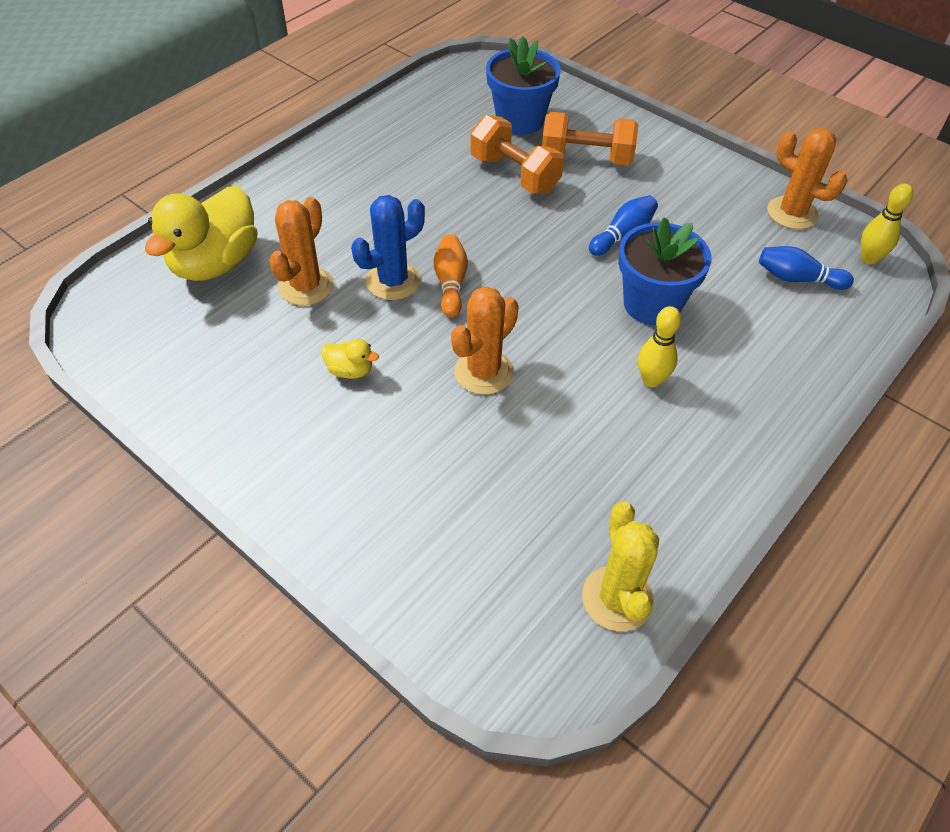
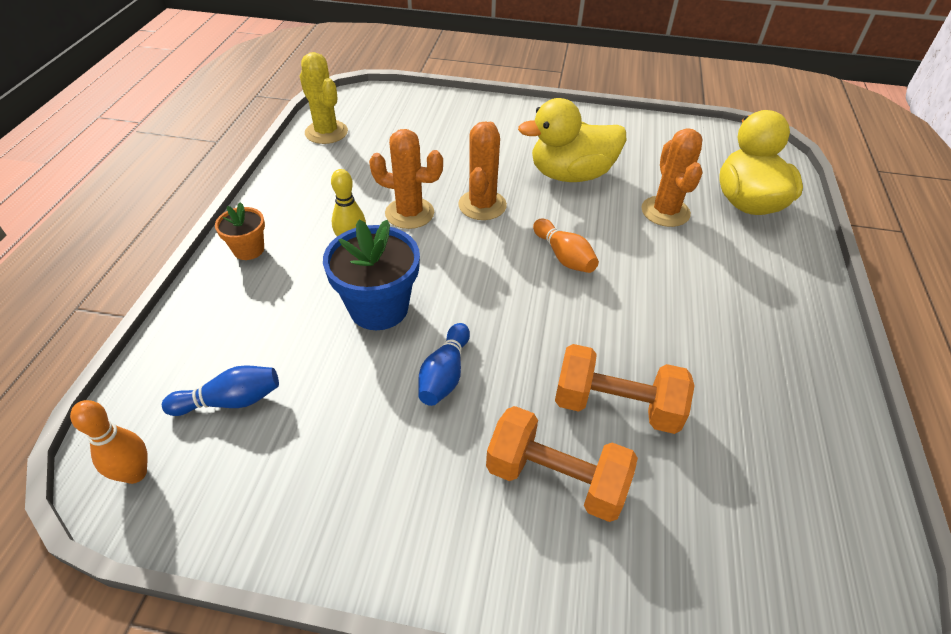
camera: 150 degrees right, 5 degrees down
(350, 370) = (571, 175): yellow duck -> yellow duck, size x2.30
(393, 281) = (609, 240): blue cactus -> none
(520, 120) = (691, 511): blue flower pot -> none
(586, 158) = (556, 478): orange dumbbell -> orange dumbbell turned 45 degrees clockwise
(767, 420) = (249, 249): none -> orange flower pot
(792, 213) = (244, 510): orange cactus -> orange cactus (409, 213)
(869, 258) = (135, 473): yellow bowling pin -> orange bowling pin

